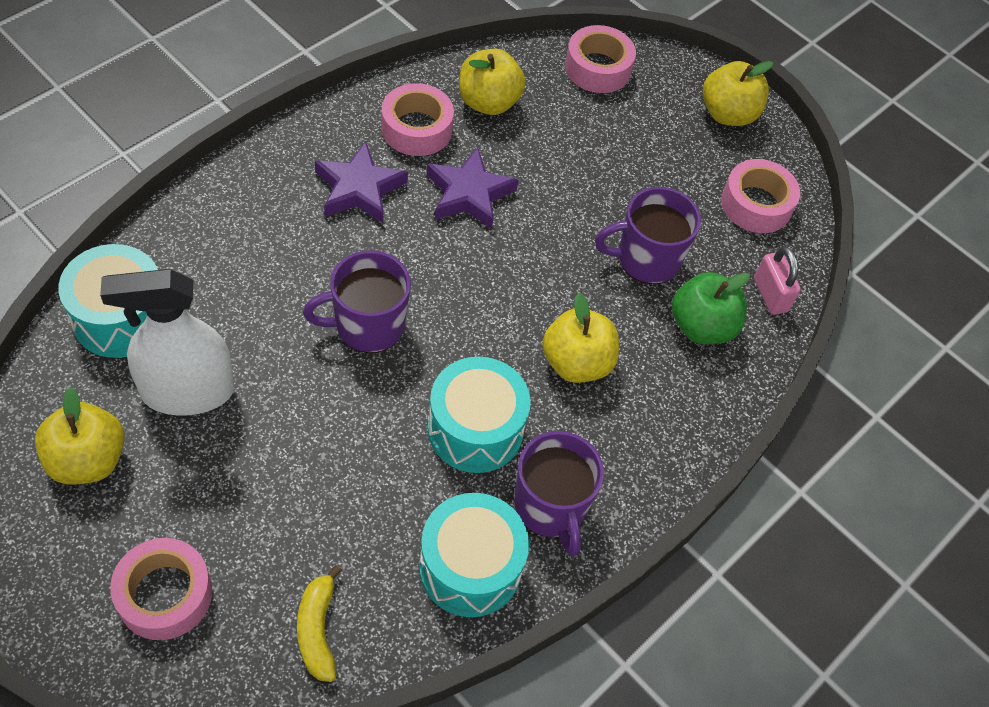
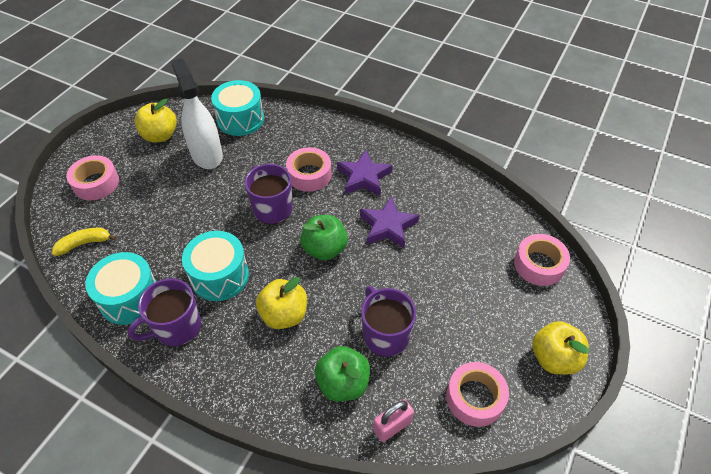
camera: 80 degrees right, 5 degrees down
(417, 129) = (423, 188): pink tape -> pink tape (309, 175)
(479, 281) = (325, 249): none -> green apple
(488, 102) = (466, 215): yellow apple -> none

